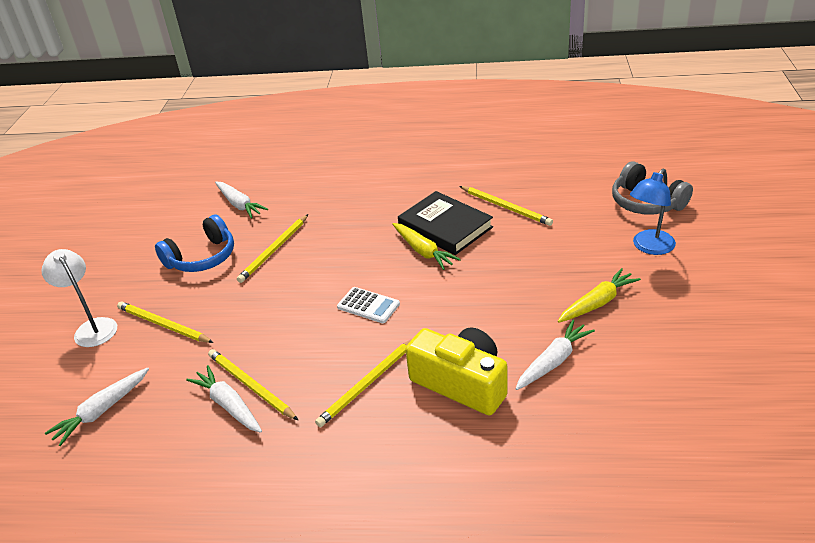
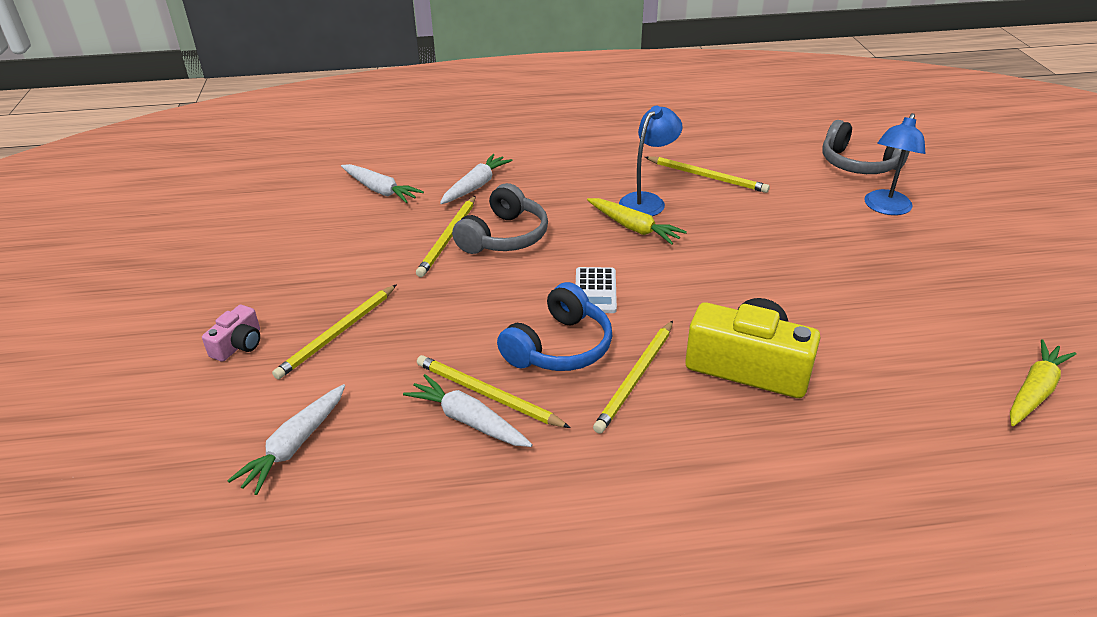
camera: 15 degrees left, 0 degrees up
(92, 327) = (239, 345): white lamp -> pink camera
(163, 325) = (337, 333): yellow pencil -> yellow pencil turned 75 degrees counterclockwise
(202, 257) = (357, 252): blue headphones -> blue headphones (559, 347)
(317, 252) = (504, 236): none -> grey headphones
(368, 305) = (595, 291): white calculator -> white calculator turned 75 degrees clockwise
(445, 227) = (647, 201): black book -> blue lamp
(553, 361) = (842, 333): white carrot -> white carrot (476, 186)
(597, 303) = (859, 268): yellow carrot -> yellow carrot (1034, 391)

